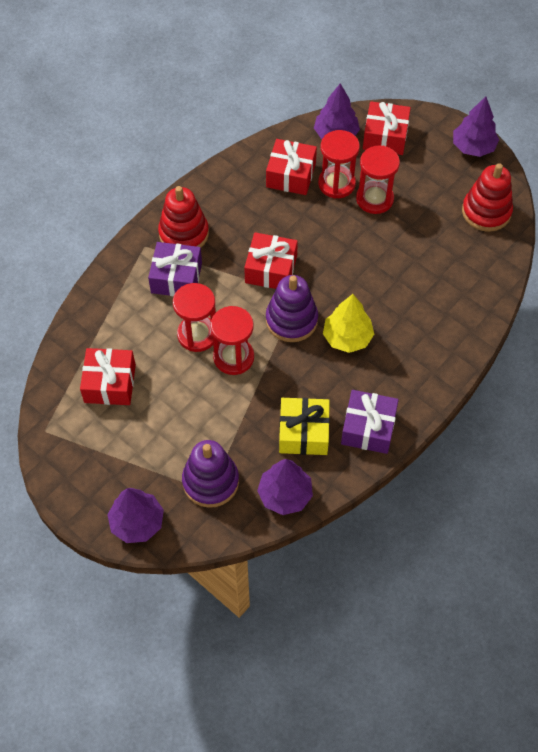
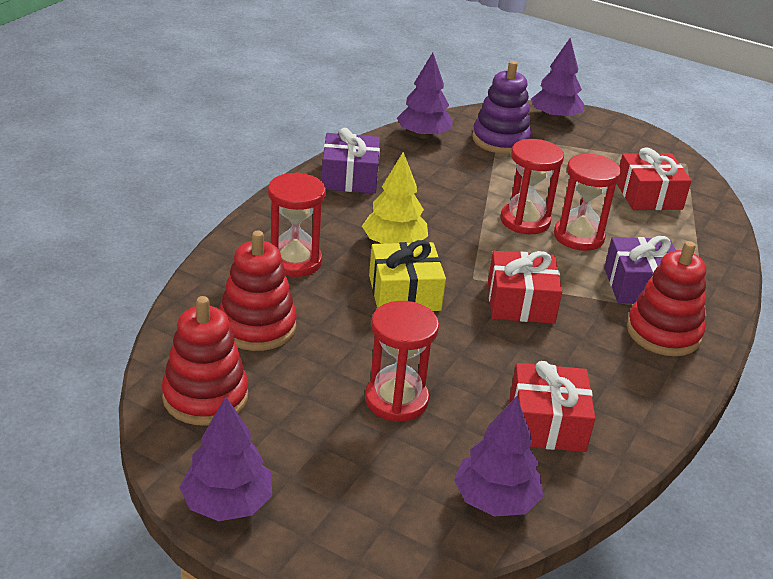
camera: 165 degrees right, 25 degrees down
(291, 320) = (470, 255): purple stacking toy -> none
(303, 433) = (420, 172): yellow gift -> yellow gift (404, 293)
(336, 184) = (466, 417): red hourglass -> red hourglass (294, 261)
(385, 137) = (401, 506): red gift -> none
(454, 263) = (257, 327): none -> red stacking toy

